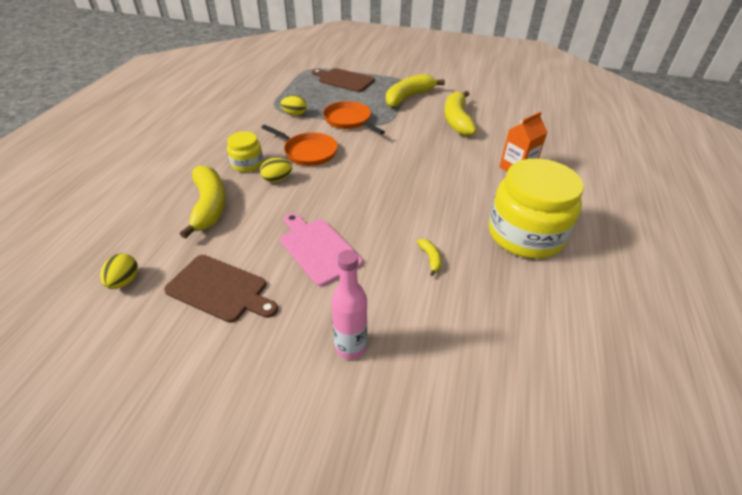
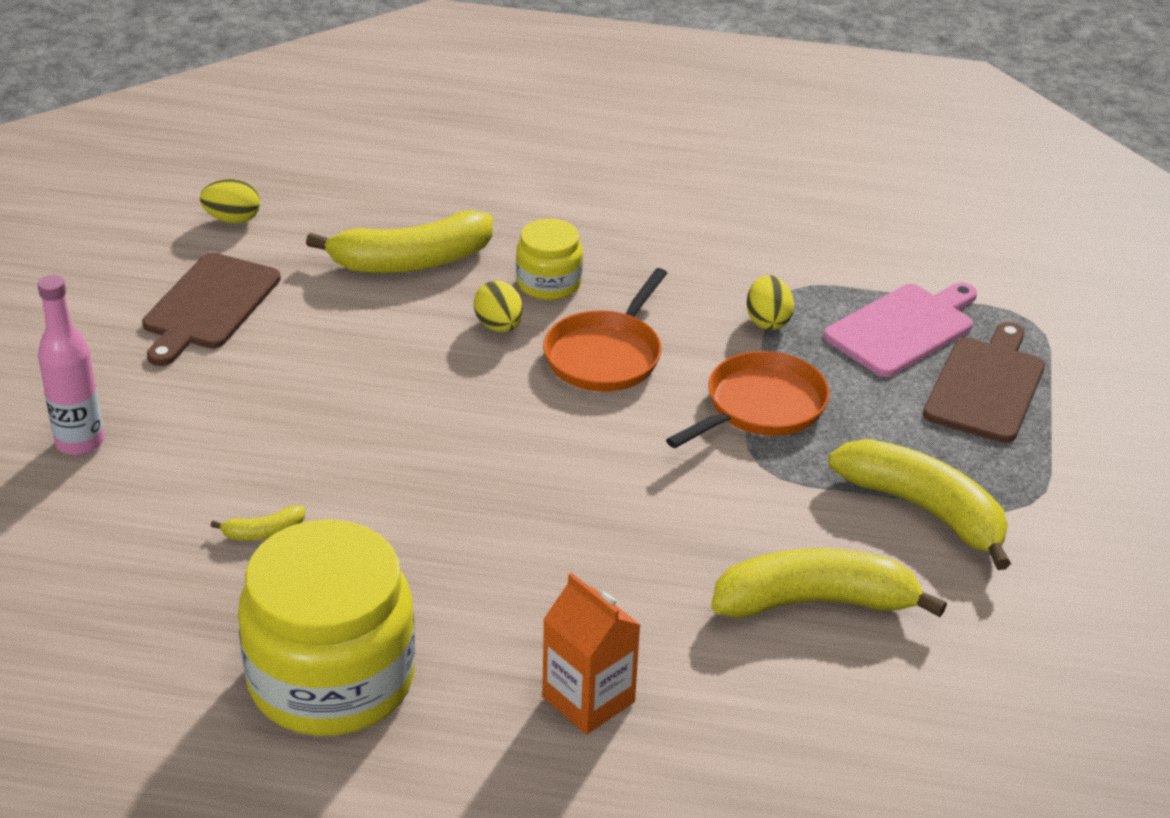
camera: 85 degrees right, 5 degrees down
(318, 248) = (296, 394): pink cutting board -> pink cutting board (903, 328)

